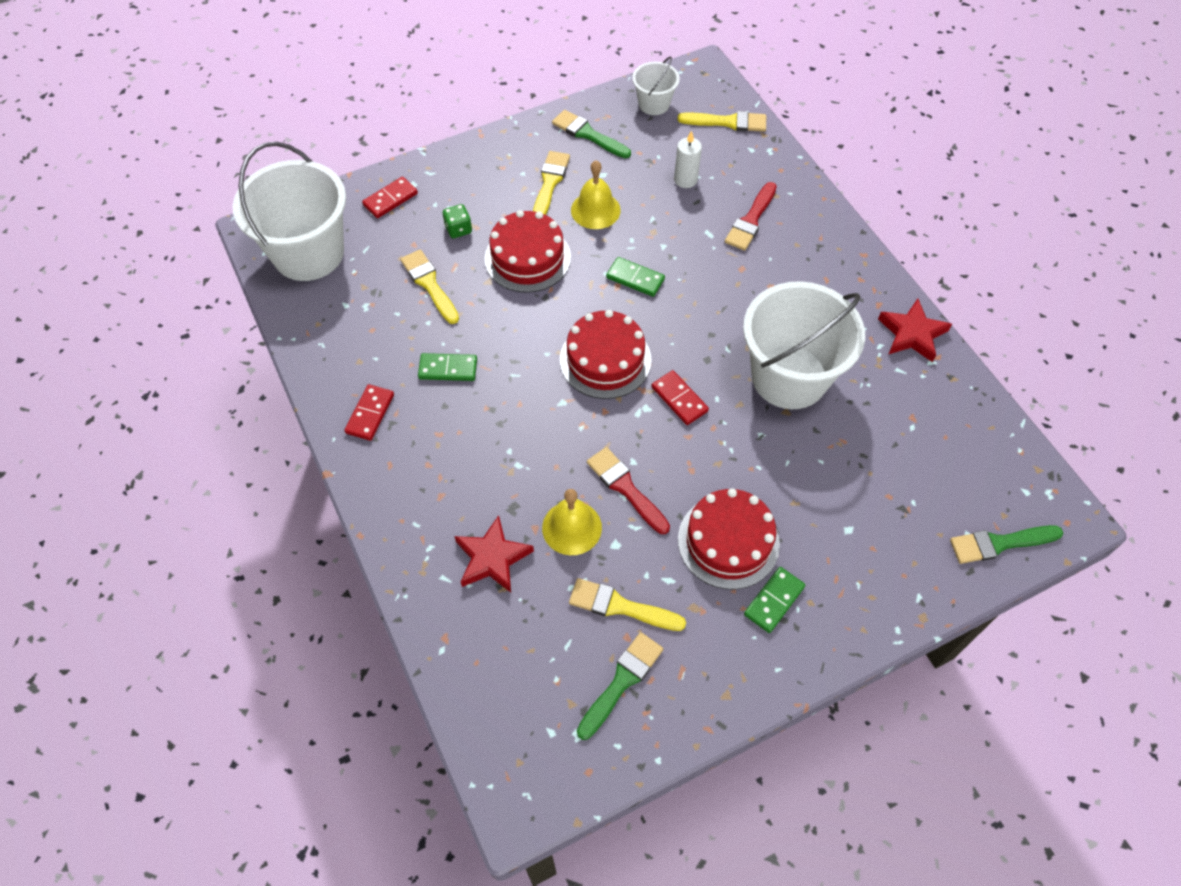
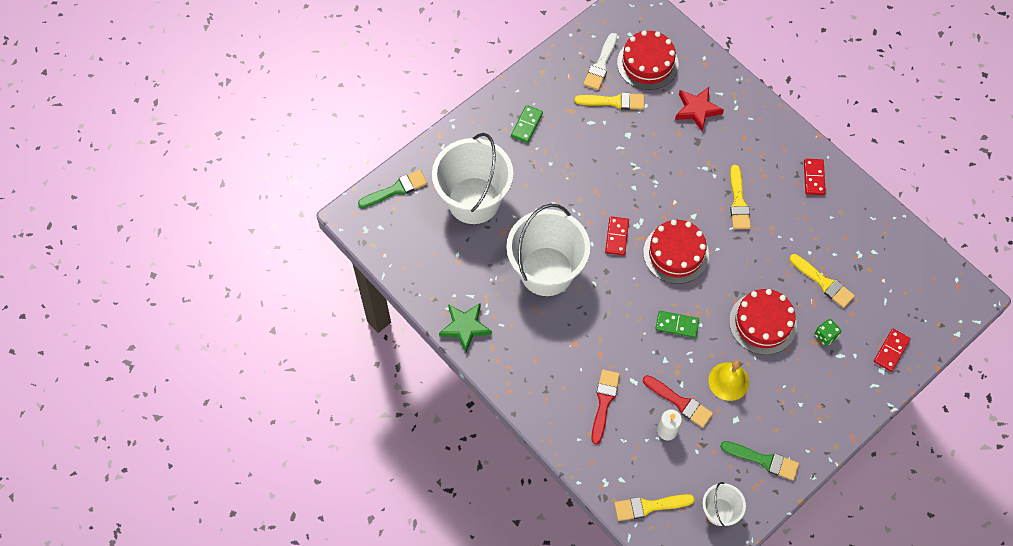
camera: 165 degrees right, 5 degrees up
(308, 253) = (924, 287): white bucket -> white bucket (473, 200)
(448, 369) = (779, 221): green domino -> none
(550, 183) = (774, 399): yellow brush -> yellow brush (738, 202)
(572, 527) = (657, 138): yellow bell -> none
(622, 681) = (601, 65): green brush -> white brush
(625, 488) = (633, 169): red brush -> red brush (680, 402)
(679, 399) = (616, 237): red domino -> red domino turned 60 degrees clockwise
(728, 541) = (561, 152): red cake -> red cake (647, 63)
(912, 334) = (465, 327): red star -> green star

